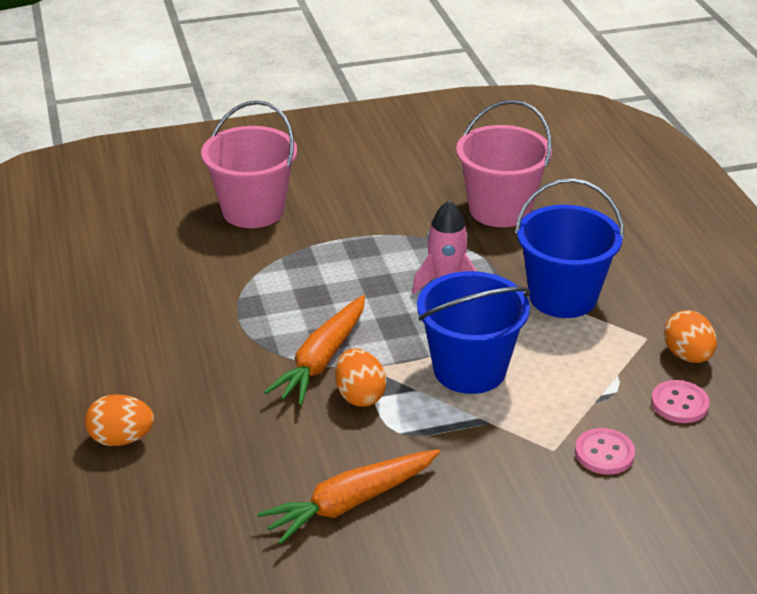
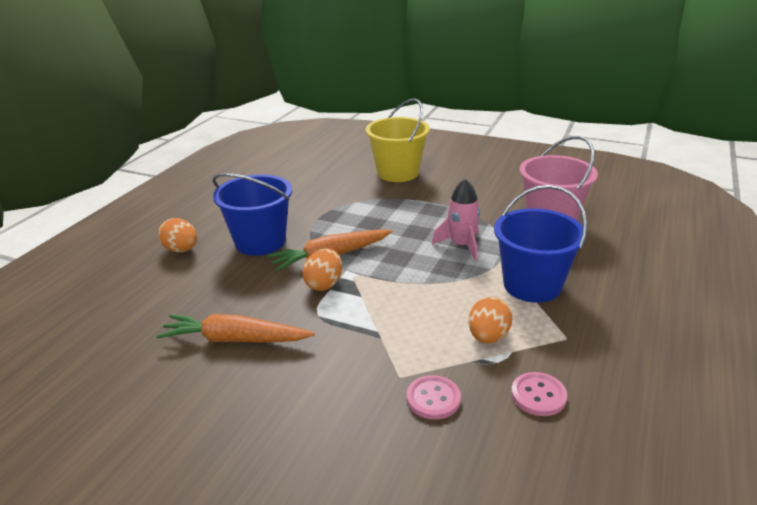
camera: 40 degrees right, 5 degrees down
(253, 210) = (398, 173): pink bucket -> yellow bucket
(469, 369) = (409, 300): blue bucket -> blue bucket (260, 242)
(687, 355) = (587, 365): orange egg -> orange egg (488, 337)

